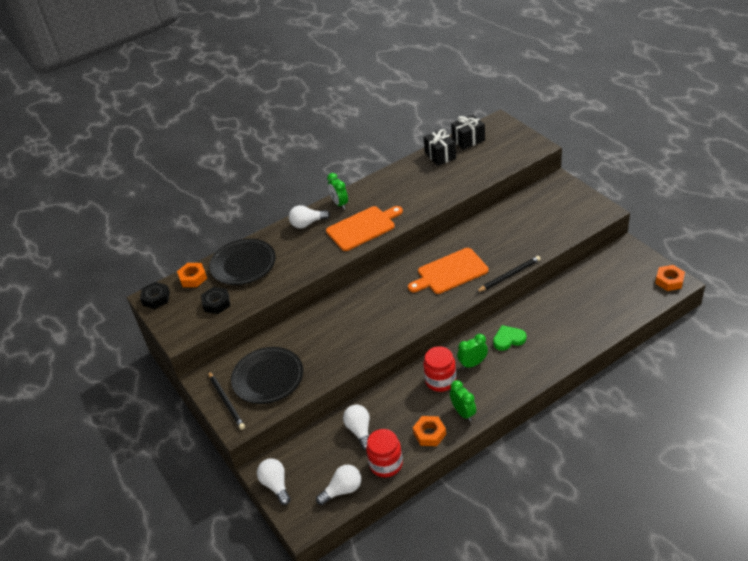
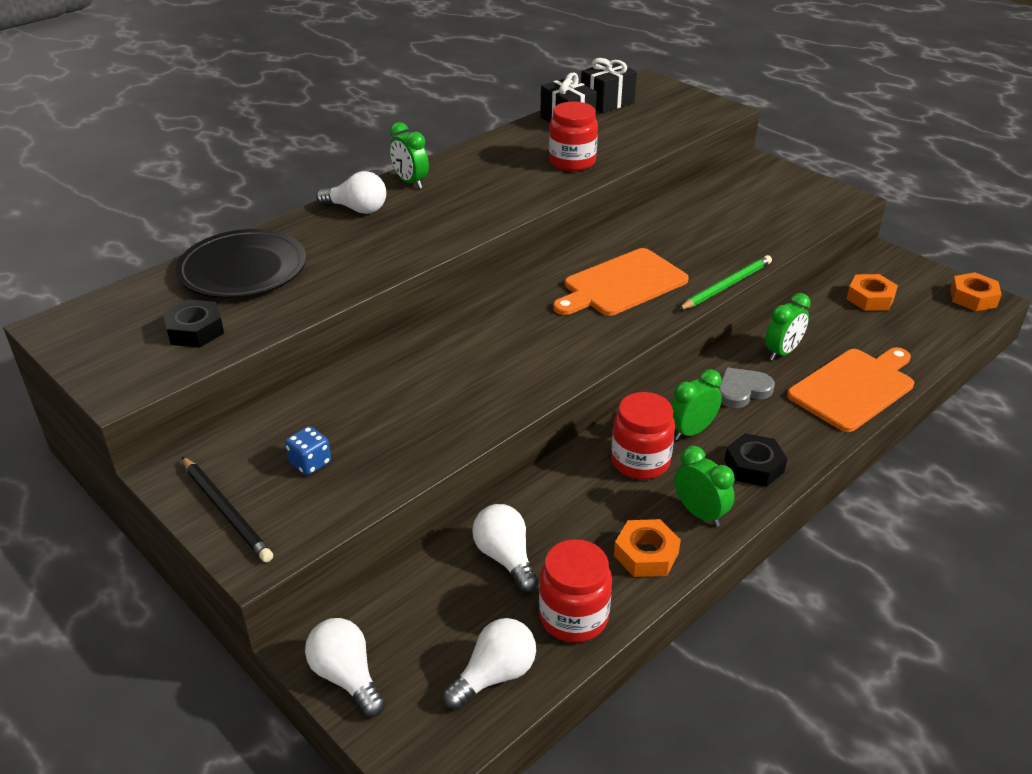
camera: 15 degrees left, 5 degrees down
(156, 298) = (67, 327): black nut -> black nut (754, 466)
(193, 278) = (143, 292): orange nut -> orange nut (870, 298)
(268, 377) = (310, 463): black plate -> blue dice
(307, 223) = (357, 209): white light bulb -> white light bulb turned 135 degrees counterclockwise
(363, 227) = (460, 212): orange cutting board -> orange cutting board (854, 388)
(434, 190) = (572, 162): none -> red jar
(508, 339) = (742, 390): green heart -> grey heart
(509, 275) = (726, 286): black pencil -> green pencil
(539, 315) = (782, 352): none -> green clock

